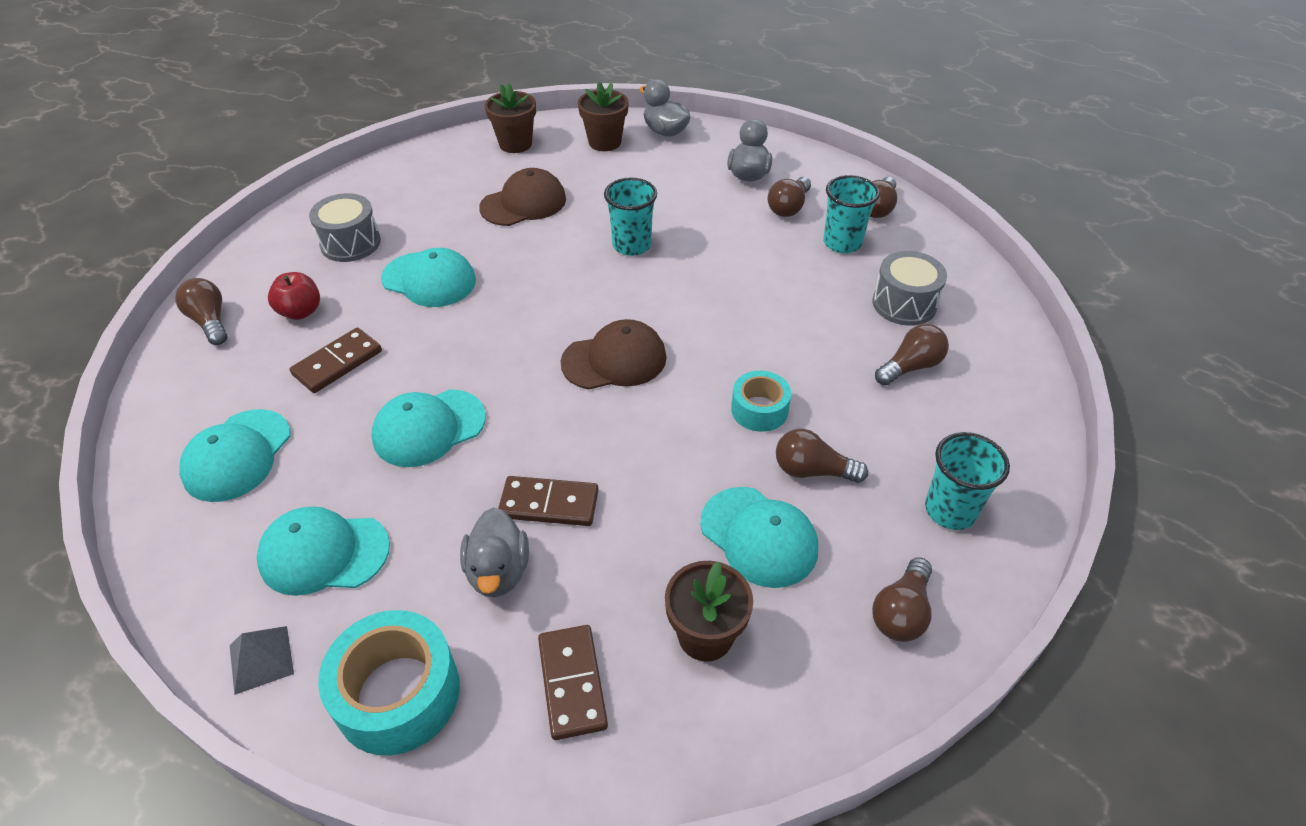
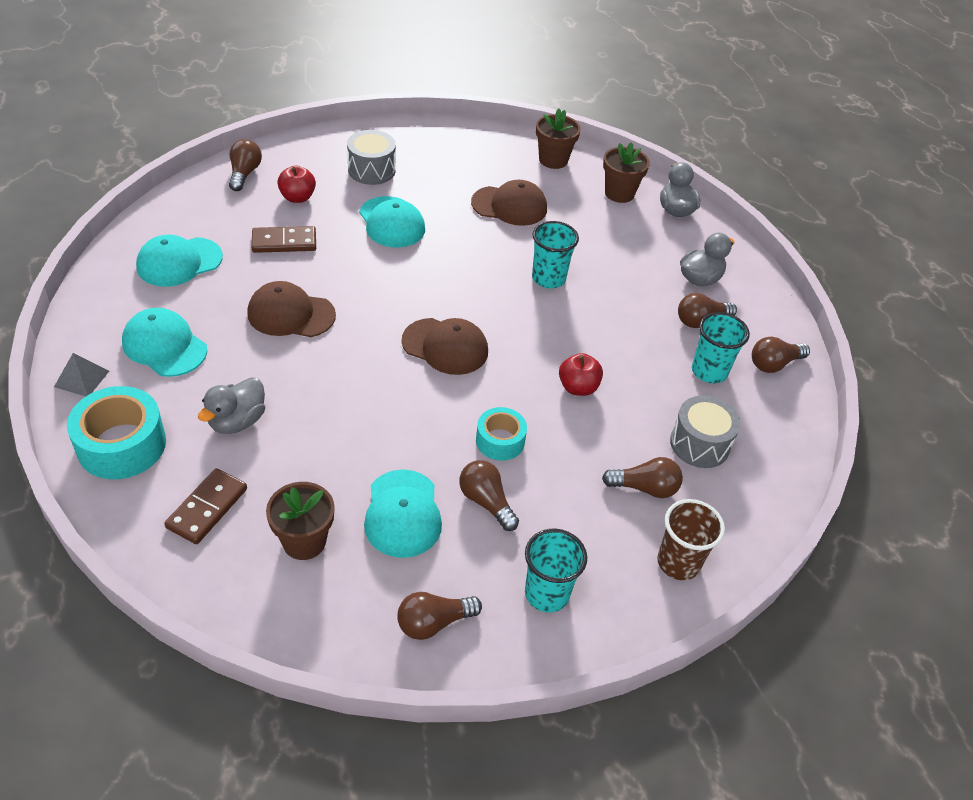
camera: 35 degrees right, 0 degrees up
(429, 428) = (291, 314): turquoise cap -> brown cap
(549, 504) = (306, 404): brown domino -> none
(764, 321) = (578, 387): none -> red apple
(1003, 408) = (678, 563): none -> brown cup

